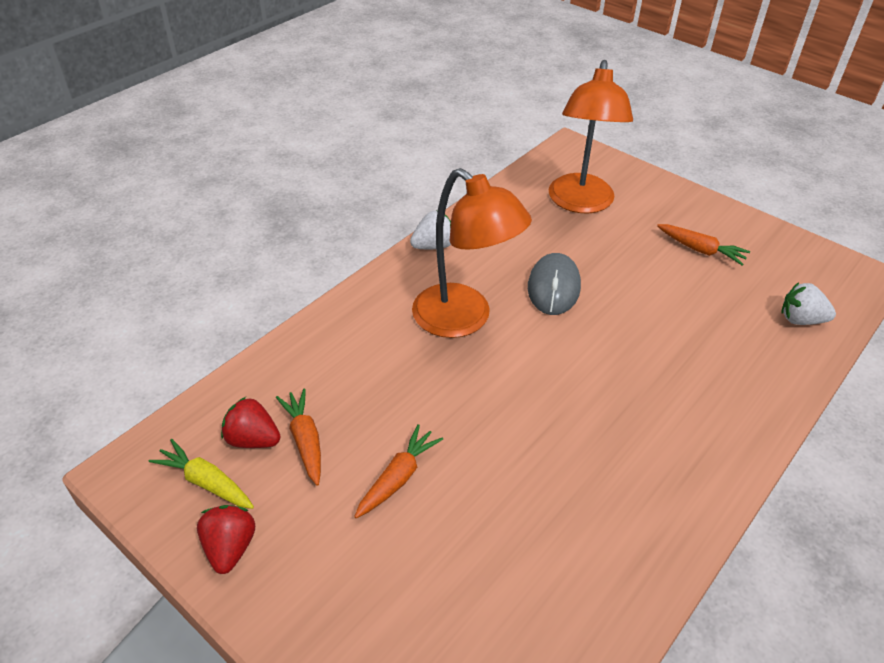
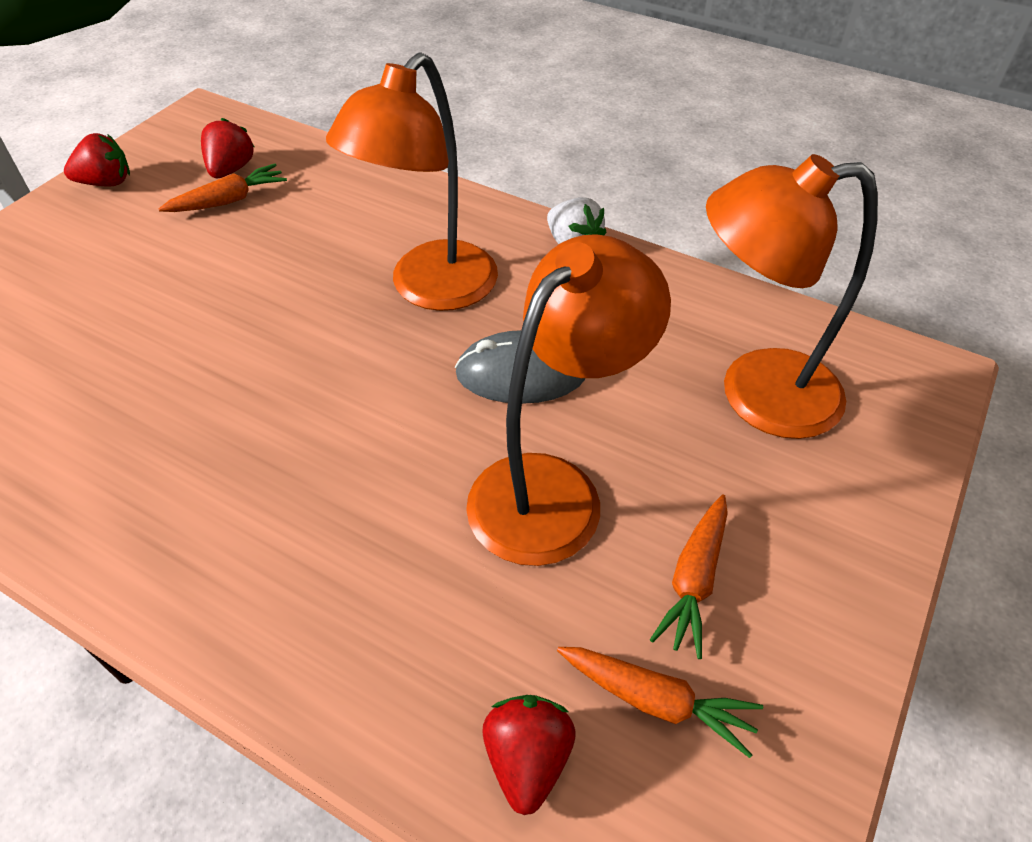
camera: 80 degrees right, 5 degrees up
(205, 482) = (182, 154): yellow carrot -> none
(398, 477) = (175, 270): orange carrot -> orange carrot (657, 701)
(644, 288) = (553, 489): none -> orange lamp
(800, 320) = (527, 759): white strawberry -> red strawberry

